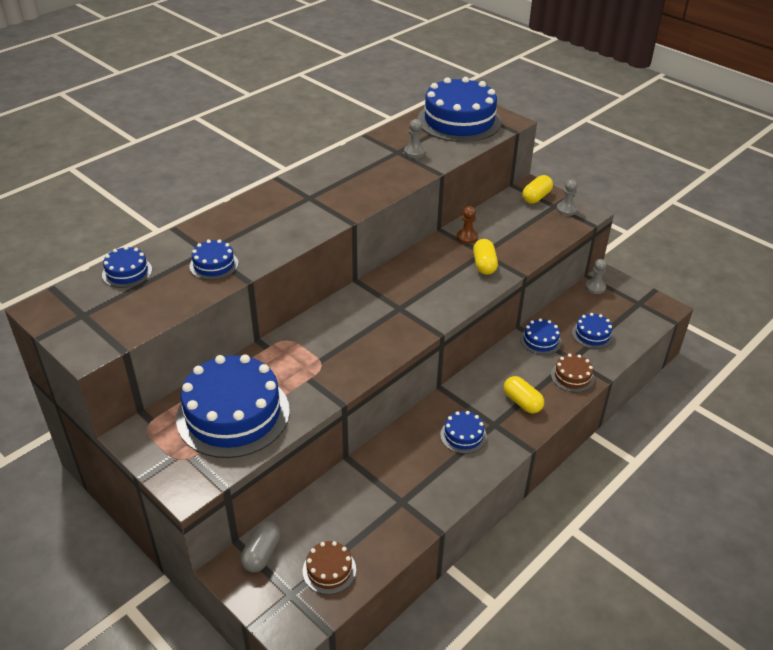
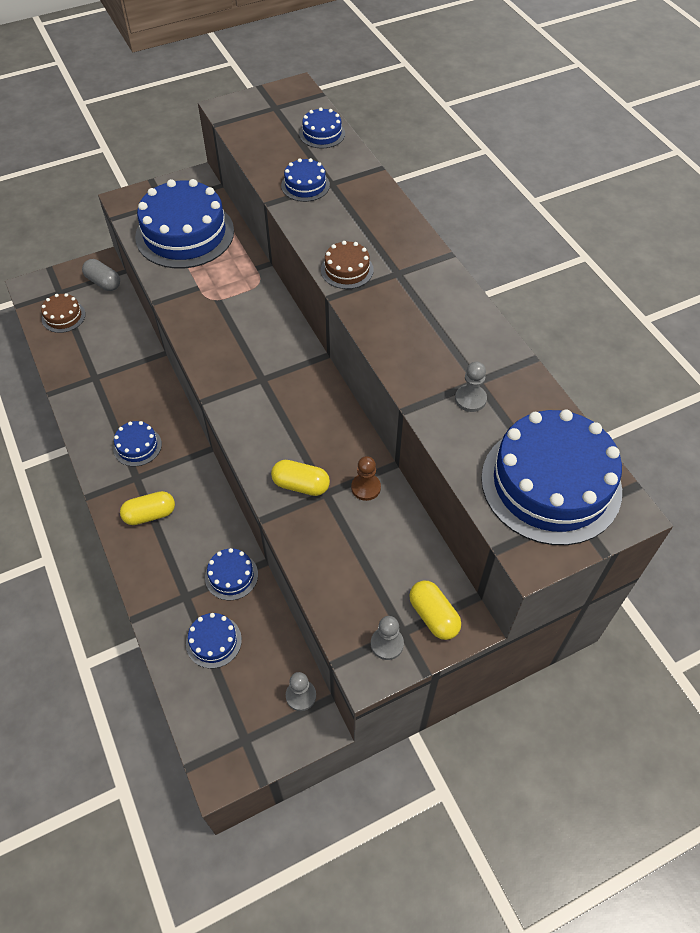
camera: 110 degrees right, 15 degrees up
(572, 376) = (159, 582): brown cake -> brown cake (347, 270)

